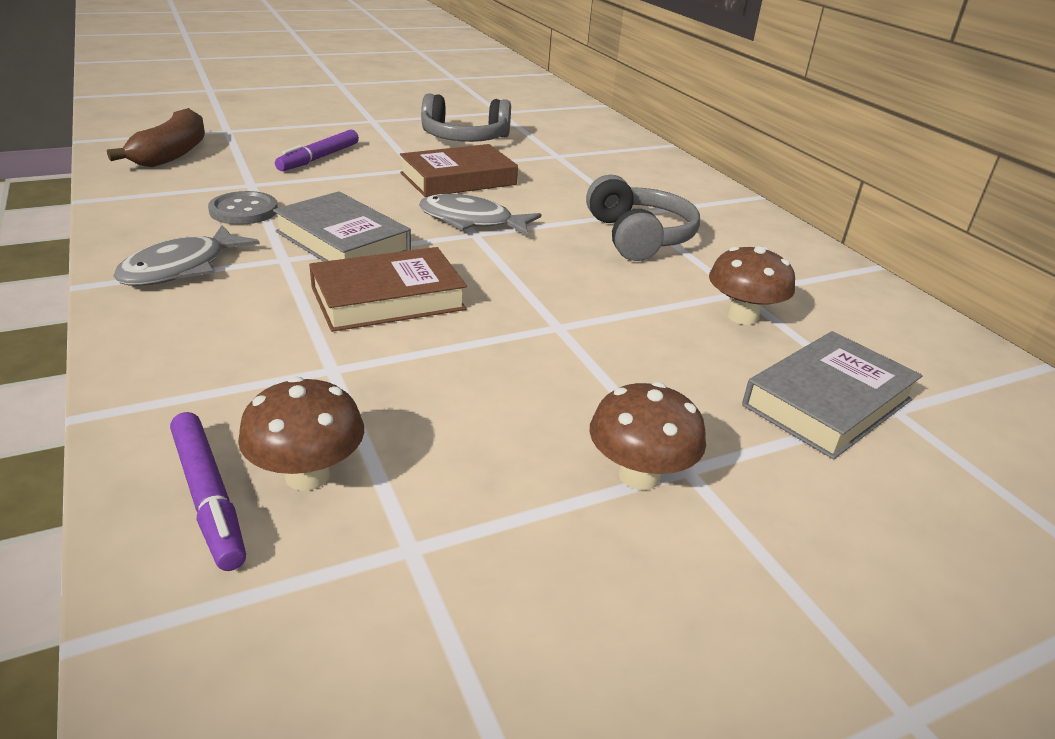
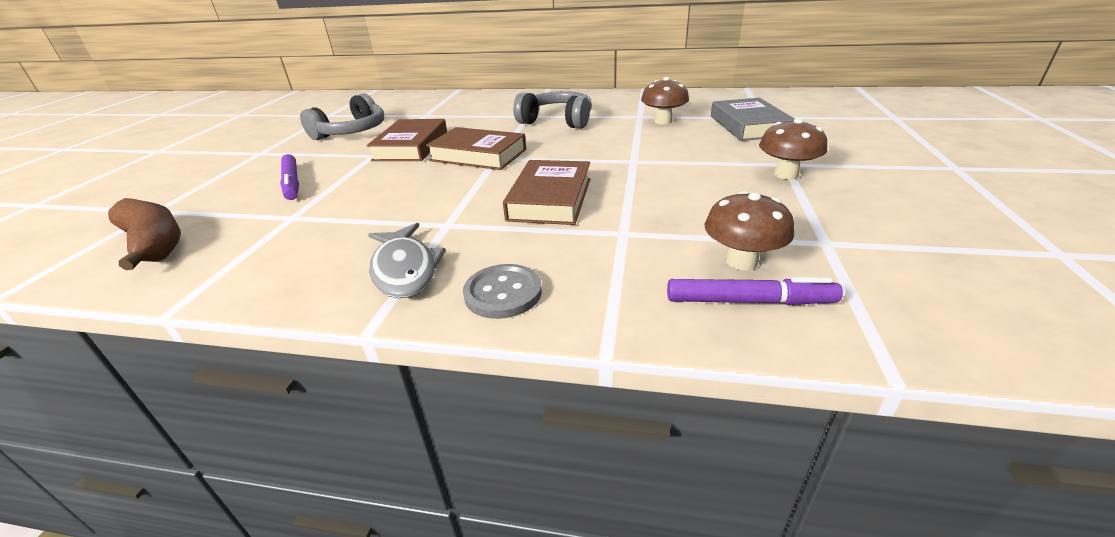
camera: 50 degrees left, 0 degrees up
(244, 211) = (338, 227): grey button -> grey button (503, 293)
(342, 241) = (449, 199): grey book -> none
(471, 221) = (478, 155): grey fish -> brown book

